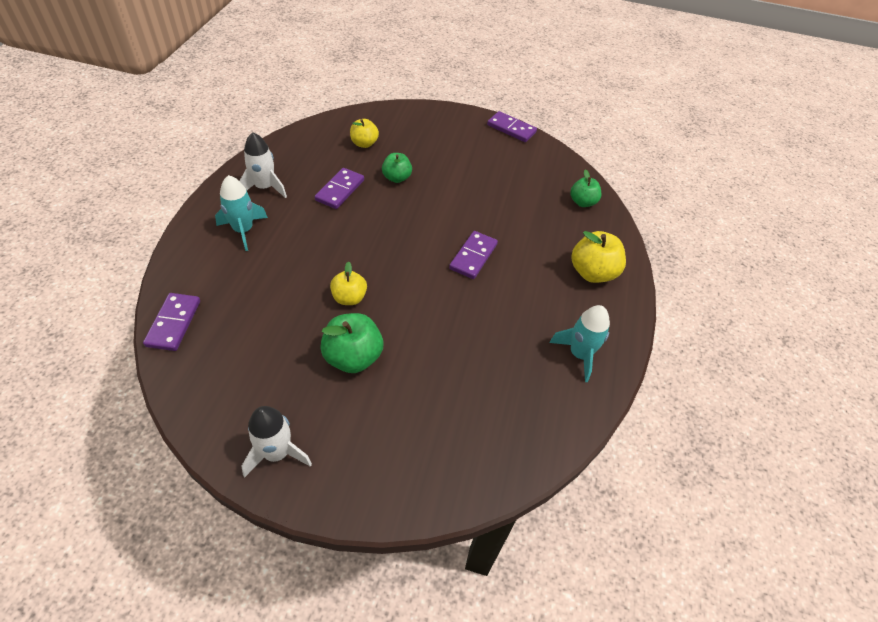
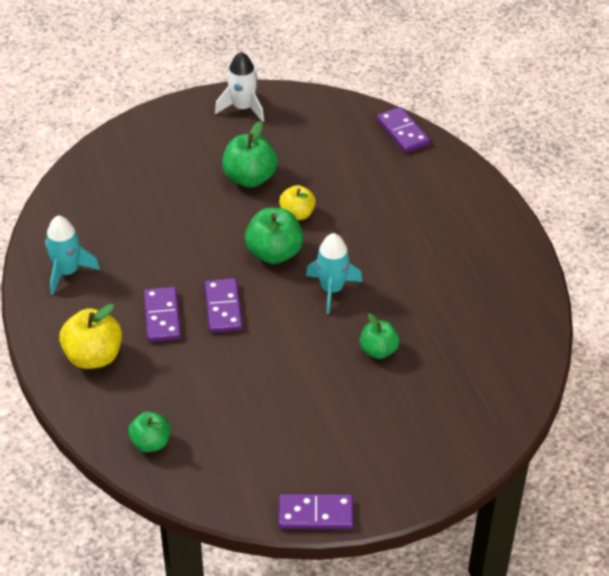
camera: 150 degrees right, 5 degrees down
(243, 230) = (449, 217): turquoise rocket -> turquoise rocket (332, 289)
(264, 187) = (487, 263): white rocket -> none
(340, 190) = (417, 302): purple domino -> purple domino (162, 316)
(364, 143) = (460, 374): yellow apple -> none
(399, 276) = (274, 253): none -> green apple

